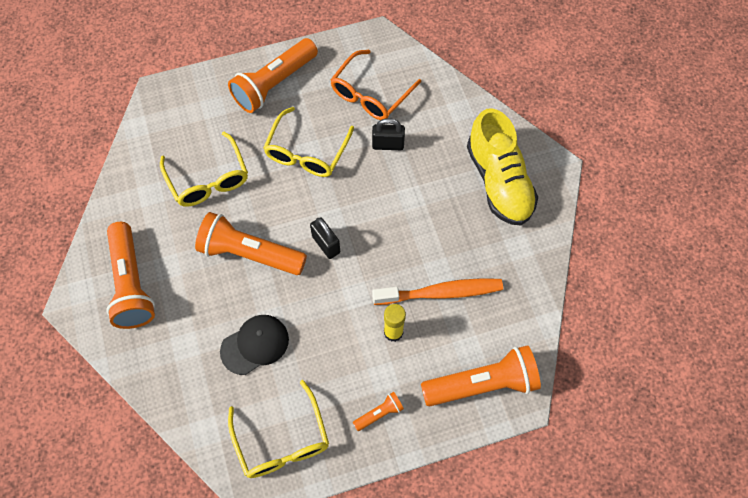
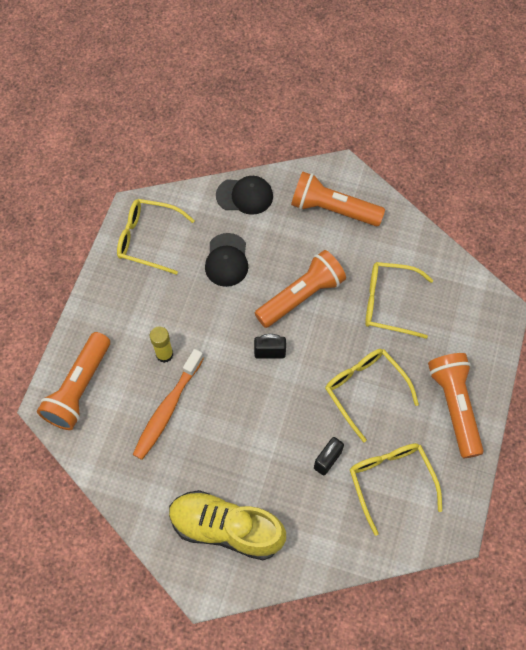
camera: 125 degrees right, 0 degrees up
(166, 379) = (245, 196): none -> black cap
(370, 94) = (390, 480): orange glasses -> yellow glasses
(379, 413) = (116, 307): orange flashlight -> none

